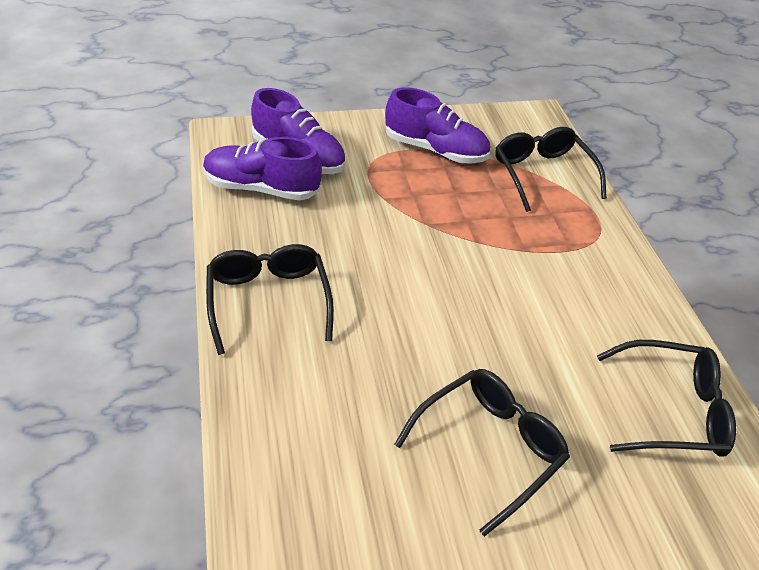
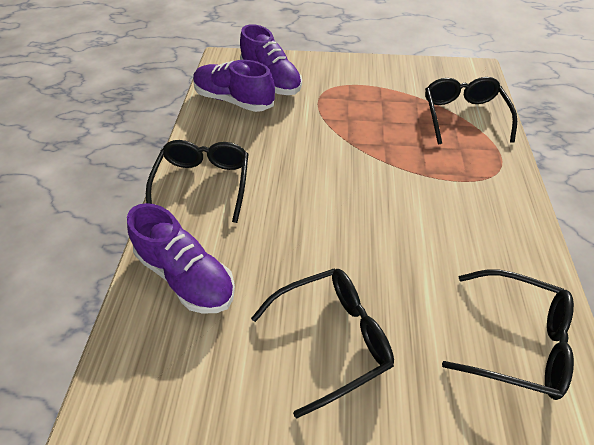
camera: 20 degrees right, 5 degrees up
(435, 150) = (379, 87): purple shoe -> purple shoe (186, 276)

